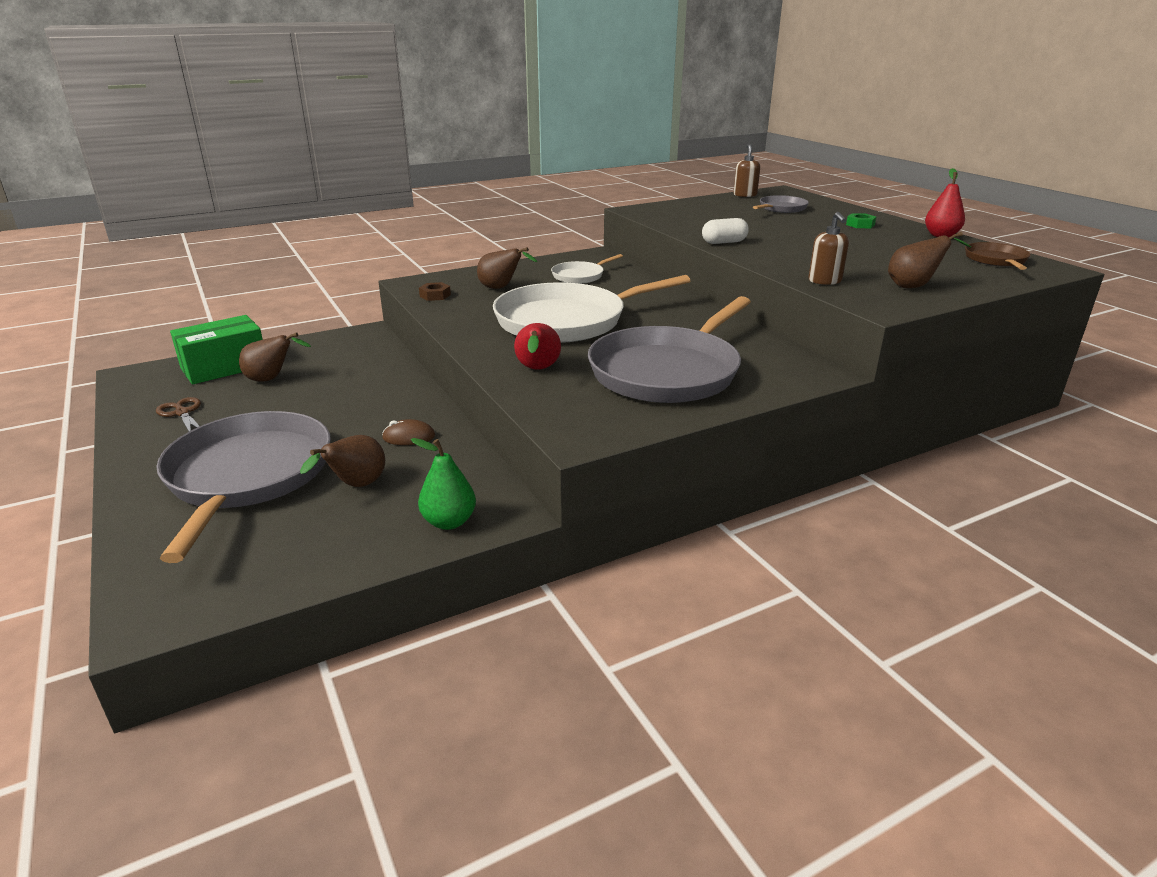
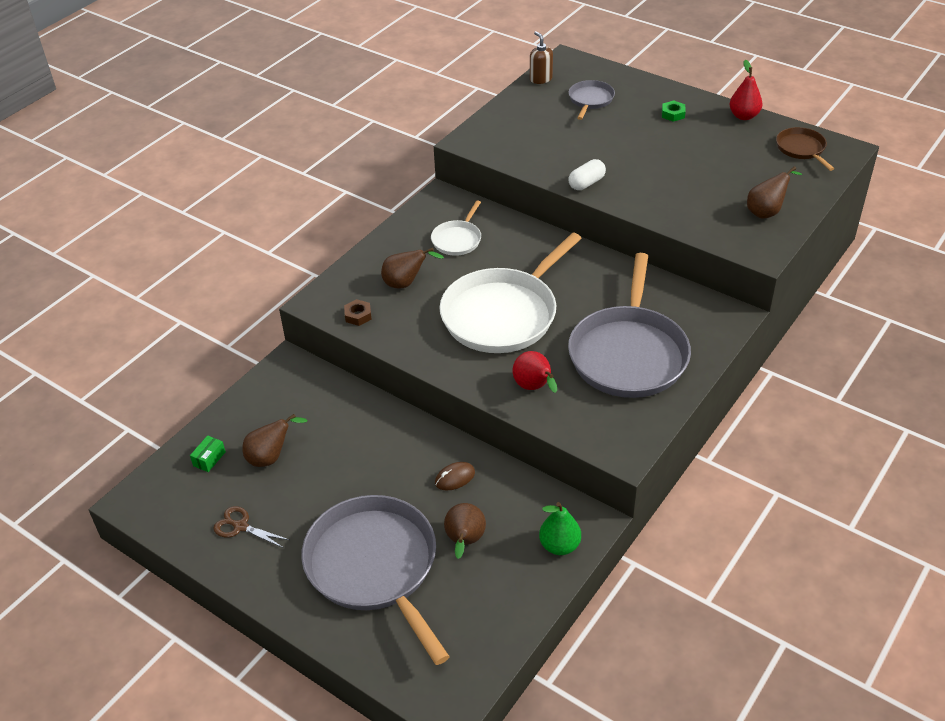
camera: 25 degrees left, 15 degrees up
(224, 367) = (209, 459): green box -> green box, size x0.41
(825, 281) = (702, 225): brown soap dispenser -> none

